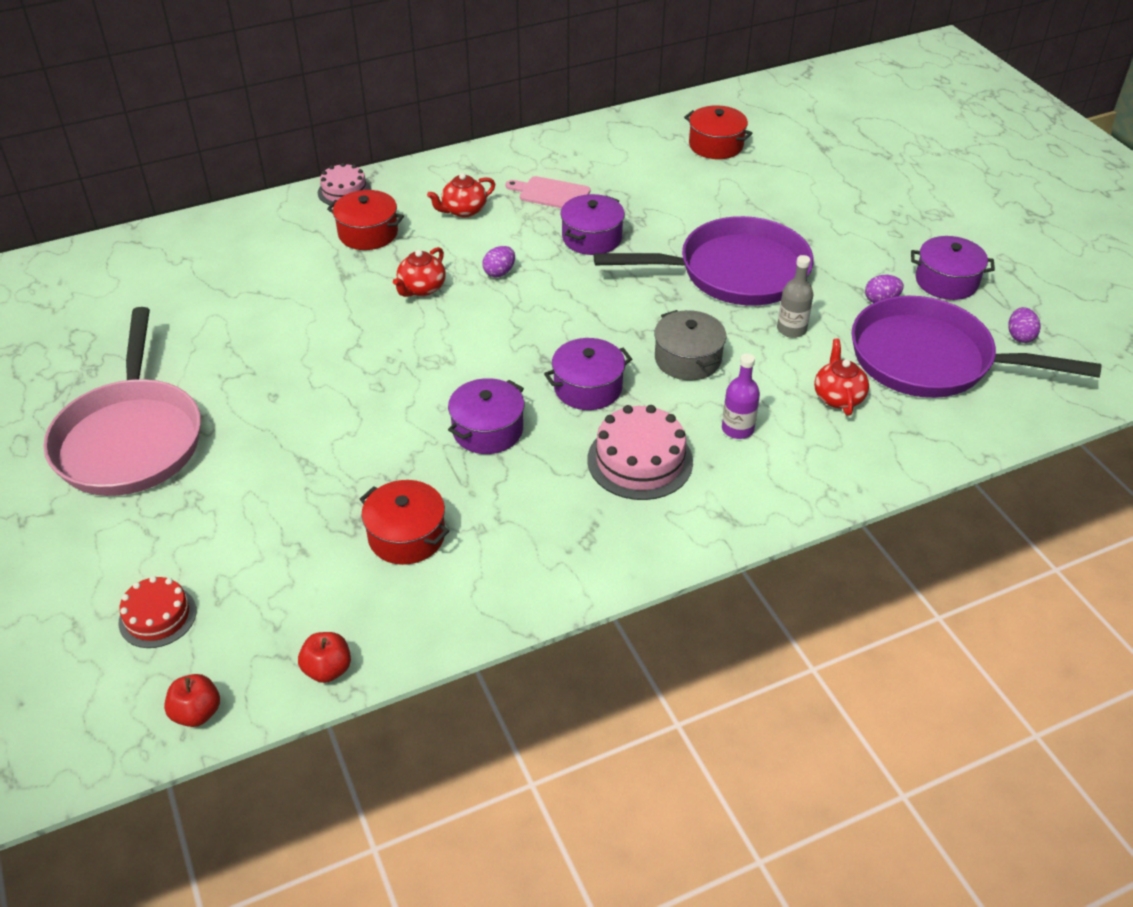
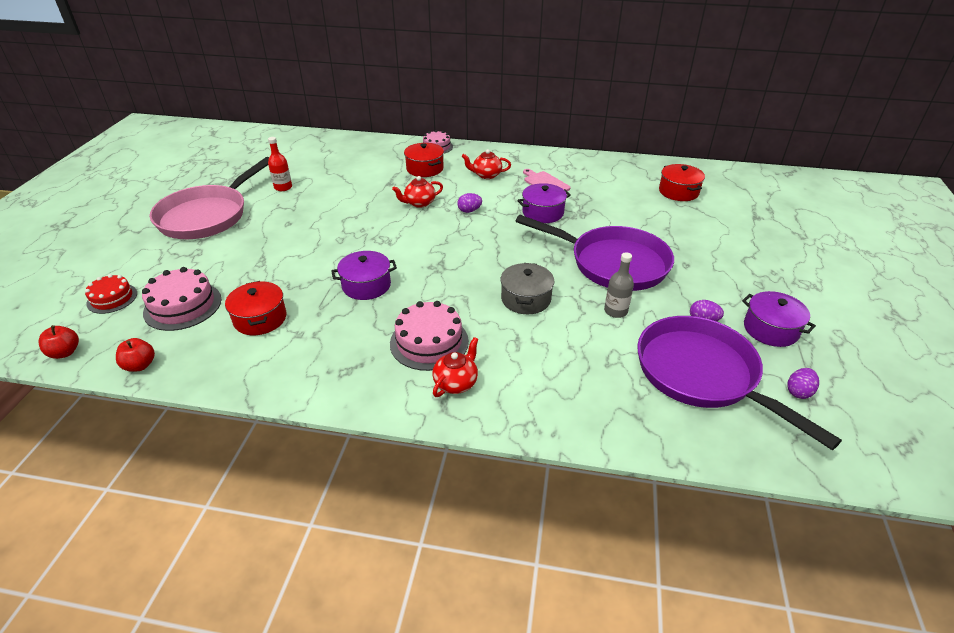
camera: 35 degrees right, 5 degrees down
(191, 346) = (283, 187): none -> red bottle
(278, 573) = (183, 306): none -> pink cake
(588, 388) = (447, 288): purple pot -> none
(737, 429) = (511, 353): purple bottle -> none
(838, 397) = (603, 366): red teapot -> red teapot (456, 382)

